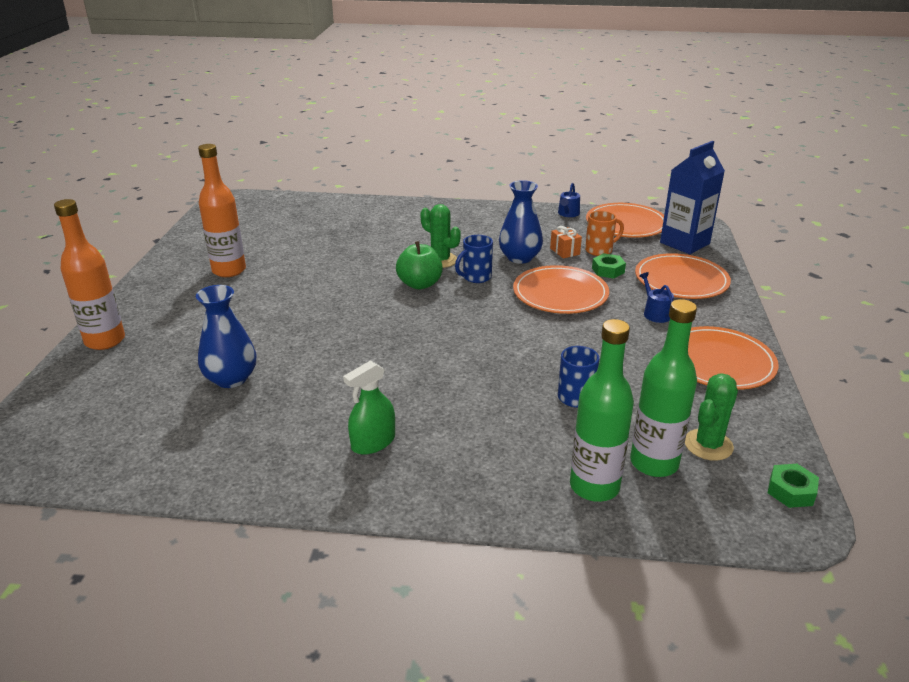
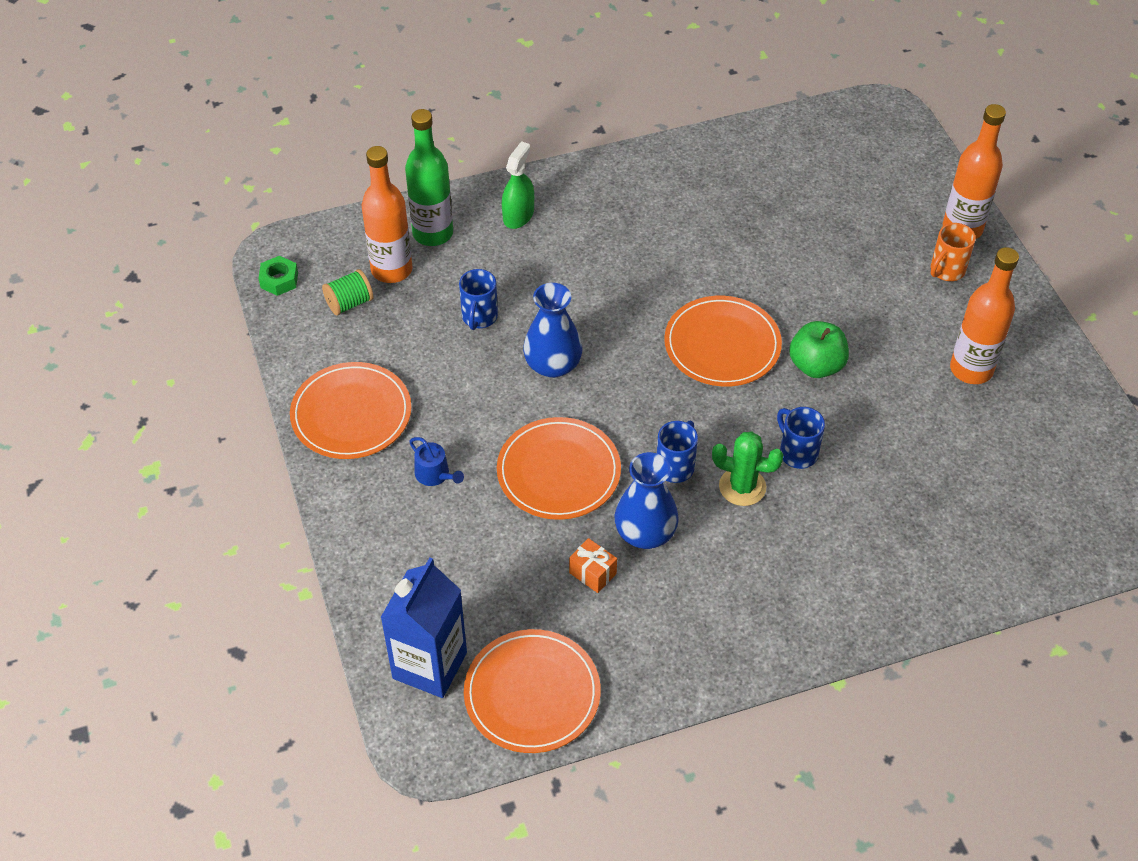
camera: 155 degrees right, 20 degrees up
(231, 378) = (799, 230): blue vase -> blue vase (553, 365)
(373, 442) = (624, 212): green spray bottle -> green spray bottle (518, 215)
(390, 265) = (797, 453): none -> blue mug
(420, 284) = (732, 427): green apple -> green apple (816, 366)
(568, 214) = (634, 692): blue watering can -> none
(599, 250) = (546, 595): orange mug -> orange mug (946, 270)
(608, 270) = (518, 546): green nut -> none
(654, 463) = (391, 270): green bottle -> orange bottle
(681, 280) = (417, 559): orange plate -> orange plate (722, 345)
(708, 445) = (349, 303): green cactus -> green spool

